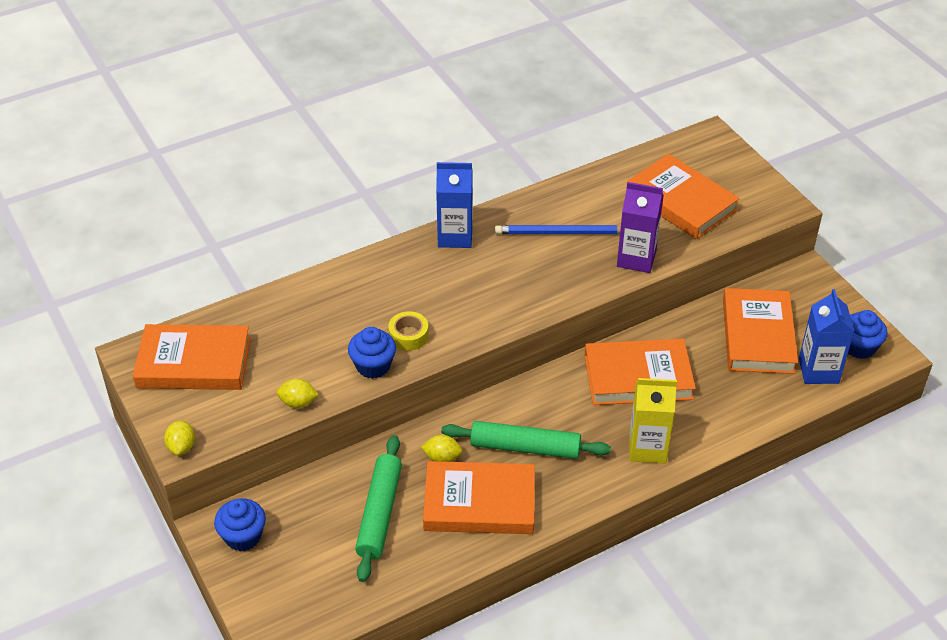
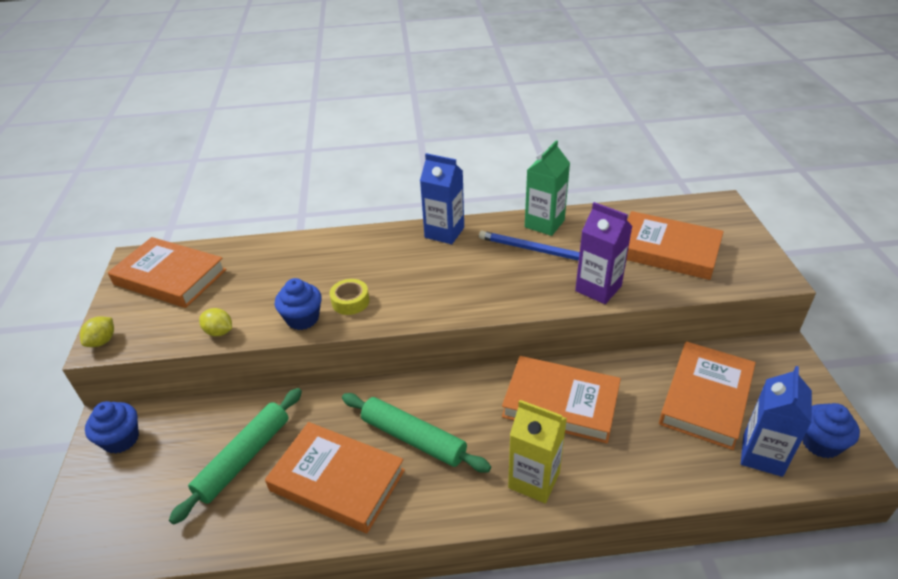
camera: 25 degrees right, 5 degrees down
(442, 458) = (333, 423): yellow lemon -> none
(551, 201) = (544, 224): none -> green carton
(681, 202) = (667, 250): orange book -> orange book turned 45 degrees counterclockwise

